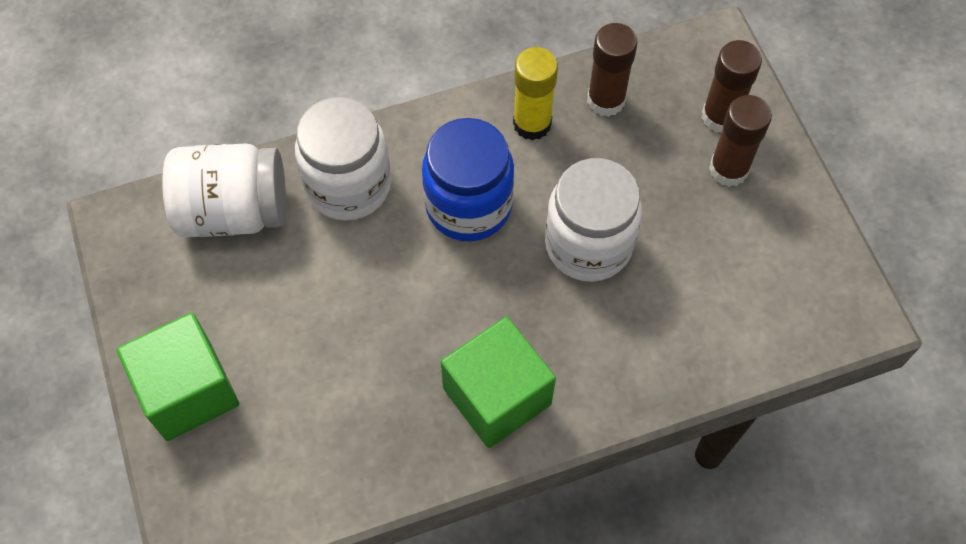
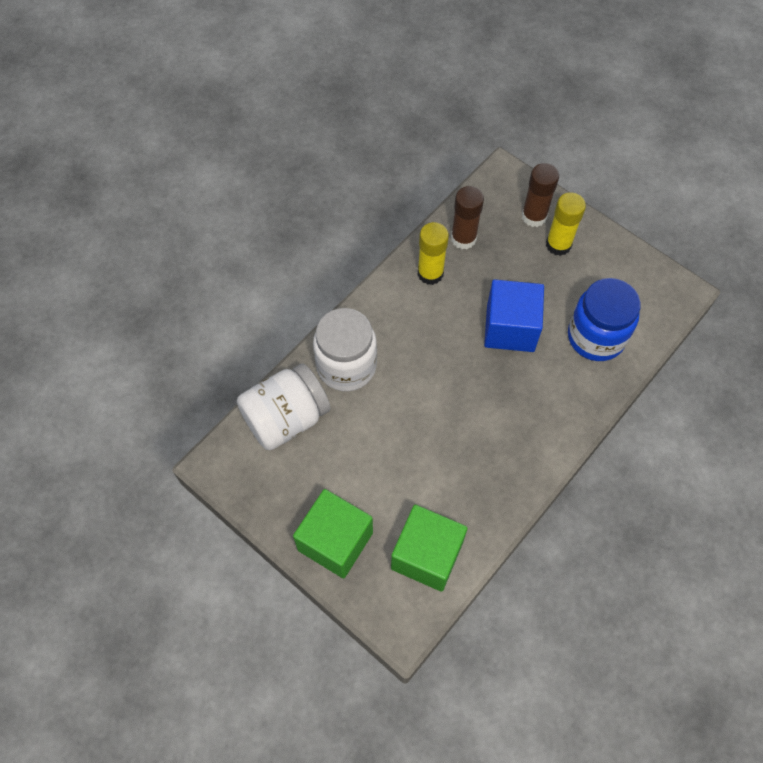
camera: 30 degrees left, 0 degrees up
(468, 206) = (426, 341): blue jar -> blue jar (596, 337)
(497, 396) = (518, 443): green cube -> green cube (427, 555)
(588, 244) = (510, 328): white jar -> blue cube
(728, 169) = (558, 244): brown glue stick -> yellow glue stick

